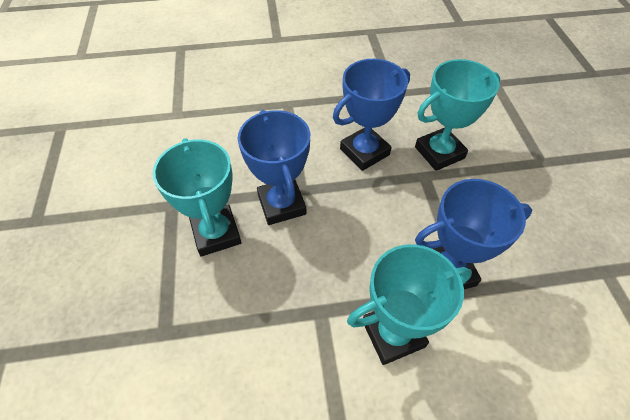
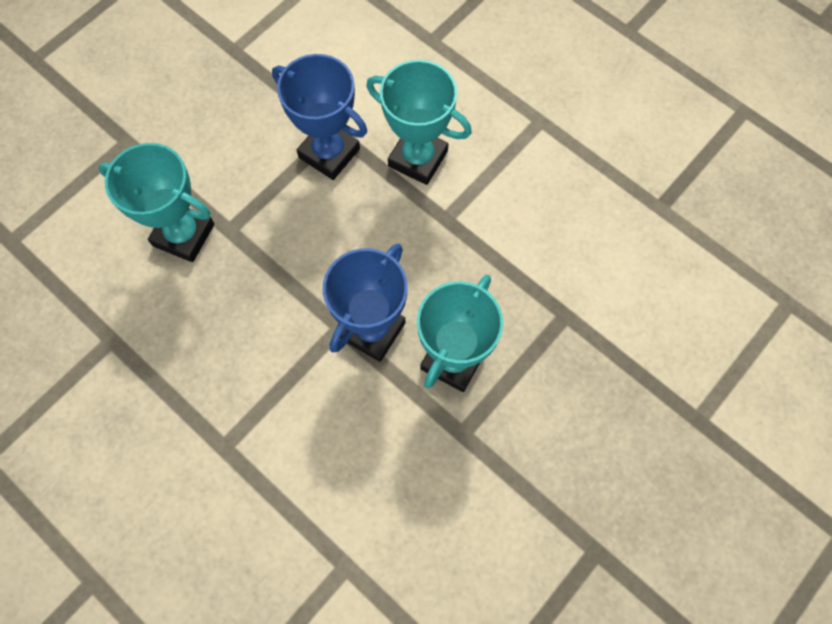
camera: 130 degrees left, 15 degrees up
(364, 152) = (239, 305): blue trophy -> none

